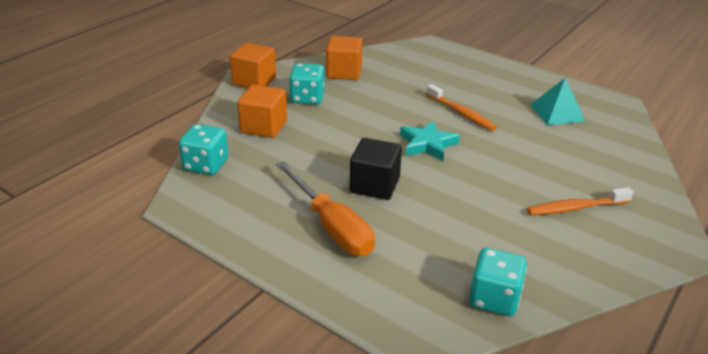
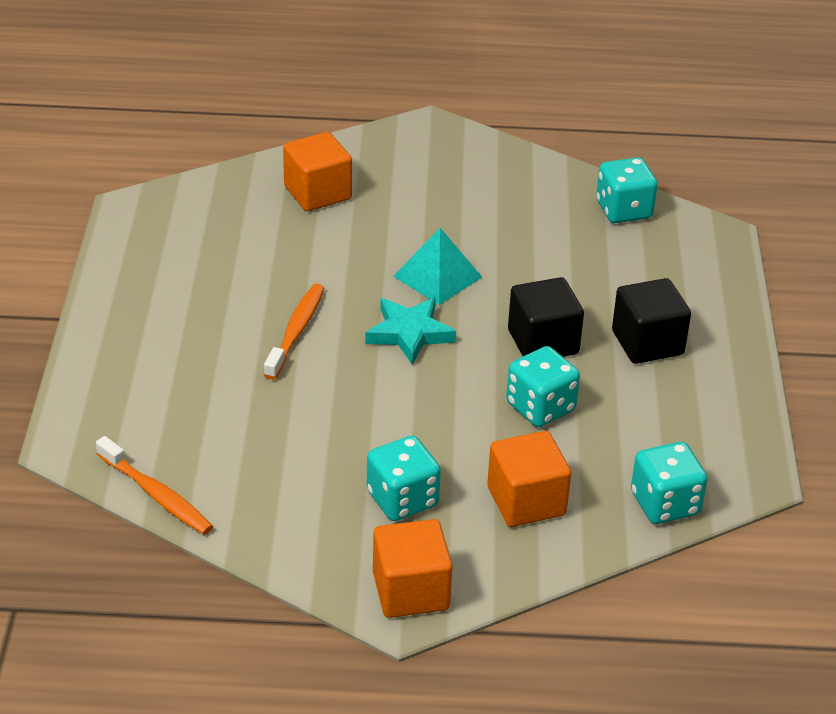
camera: 125 degrees left, 5 degrees up
(321, 160) = (540, 407): none -> turquoise dice
(331, 226) = (647, 343): orange screwdriver -> black cube
(344, 72) = (279, 499): orange cube -> orange cube (317, 193)
(557, 112) = (212, 251): turquoise pyramid -> turquoise pyramid (437, 276)
(575, 208) = (427, 195): orange toothbrush -> orange toothbrush (157, 495)

